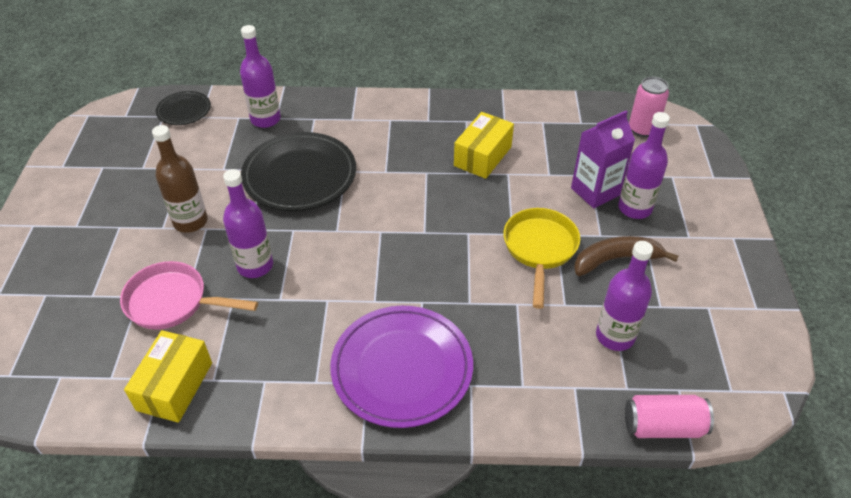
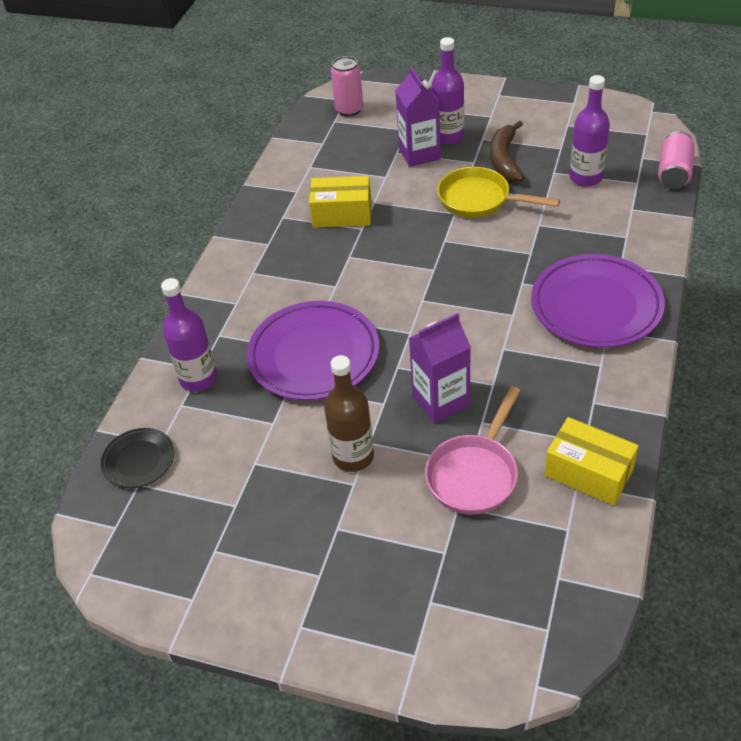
camera: 70 degrees left, 0 degrees up
(255, 266) = (441, 401): purple bottle -> purple carton
(300, 176) = (314, 355): black plate -> purple plate
(482, 156) = (342, 214): yellow box -> yellow box turned 45 degrees counterclockwise

